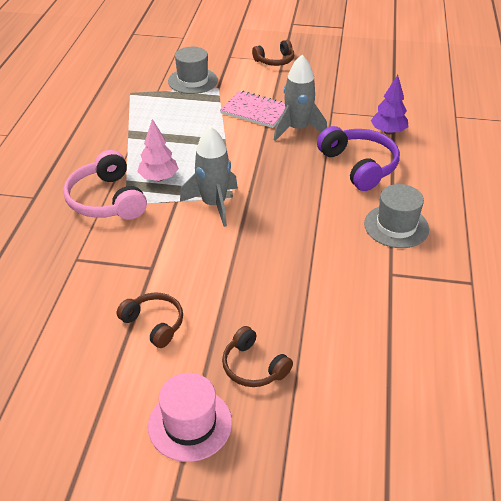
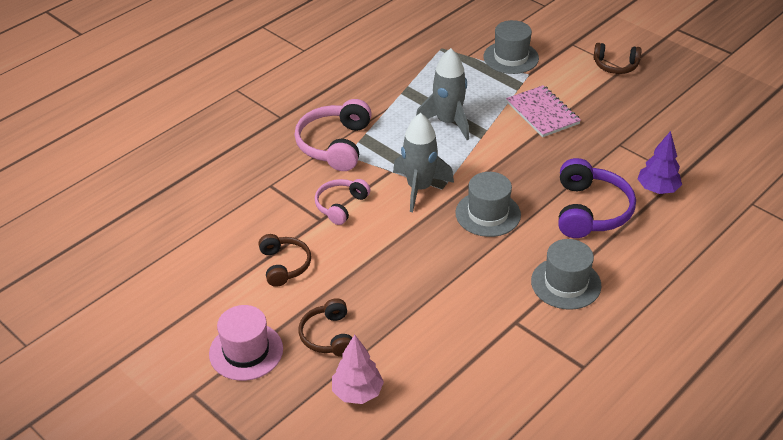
camera: 35 degrees right, 0 degrees up
(159, 178) = (394, 143): pink tree -> pink tree (357, 392)
(159, 248) = (341, 206): none -> pink headphones
(287, 201) = (488, 214): none -> grey hat
(297, 129) = (566, 148): grey rocket -> grey rocket (448, 122)

